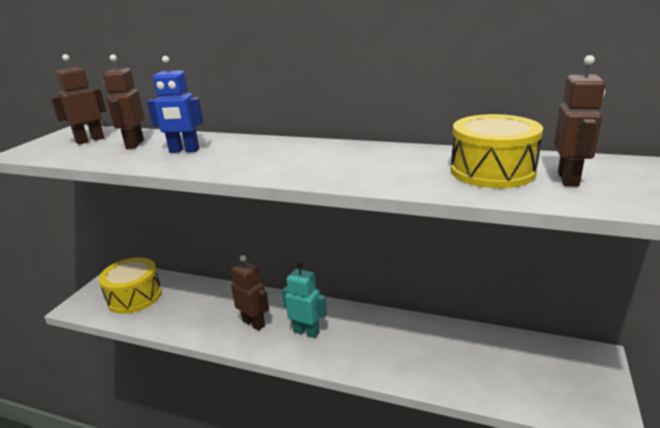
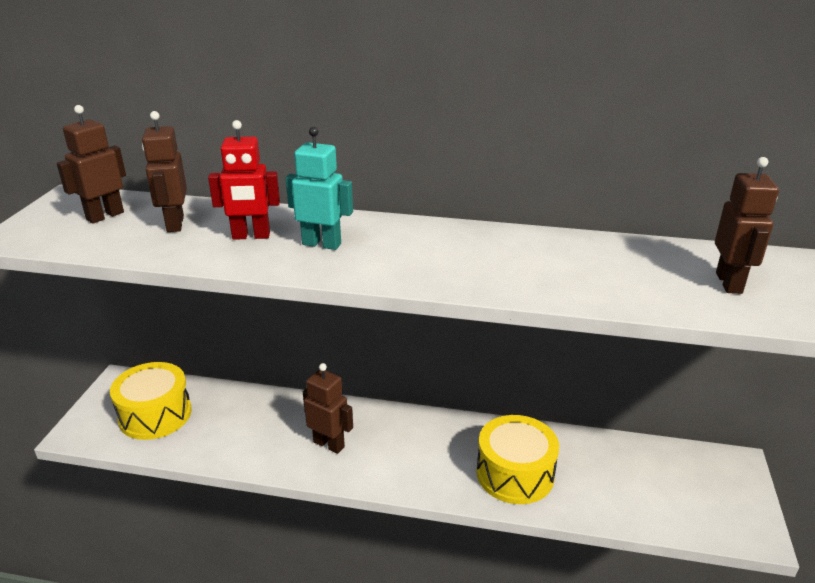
camera: 10 degrees left, 5 degrees up
(184, 150) = (251, 236): blue robot -> red robot
(306, 332) = (399, 452): turquoise robot -> turquoise robot (322, 244)
(492, 171) = (644, 271): yellow drum -> yellow drum (515, 474)

